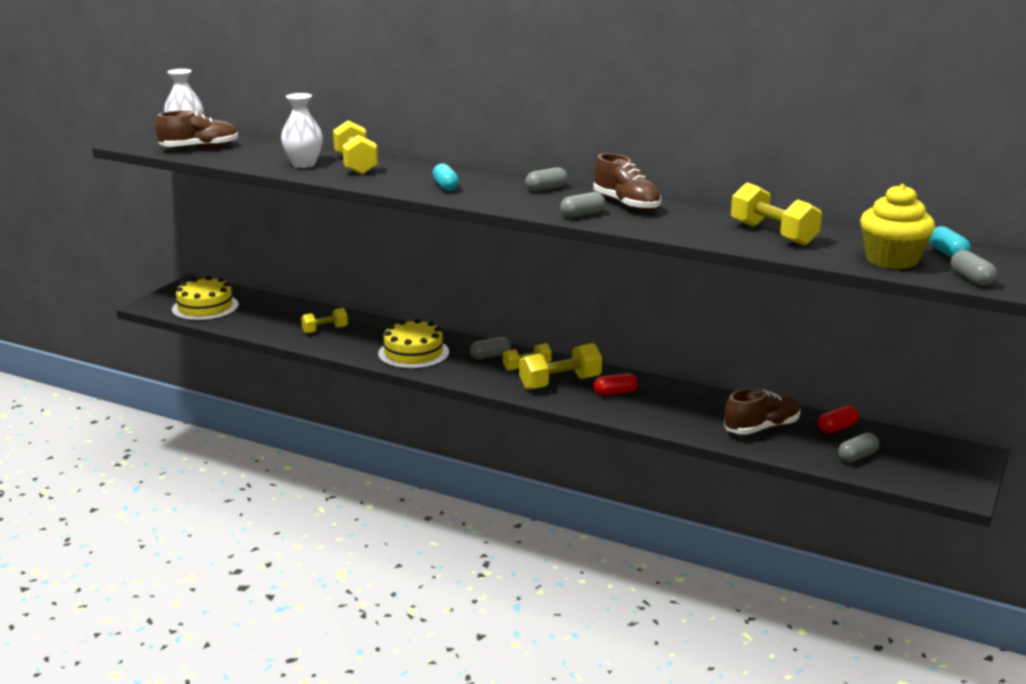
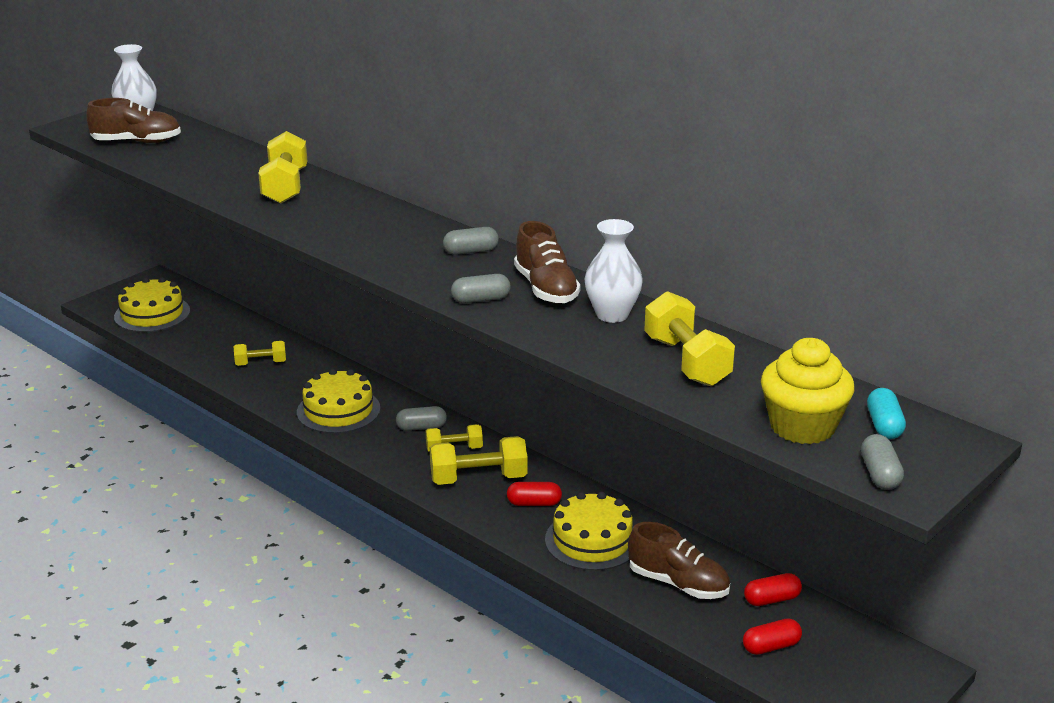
camera: 15 degrees right, 5 degrees up
(304, 164) = (229, 180): white vase -> white vase (612, 315)
(445, 186) = (359, 234): turquoise capsule -> none
(677, 410) = (592, 540): none -> yellow cake
(761, 428) = (678, 583): brown shoe -> brown shoe turned 45 degrees clockwise
(857, 457) = (771, 646): grey capsule -> red capsule

